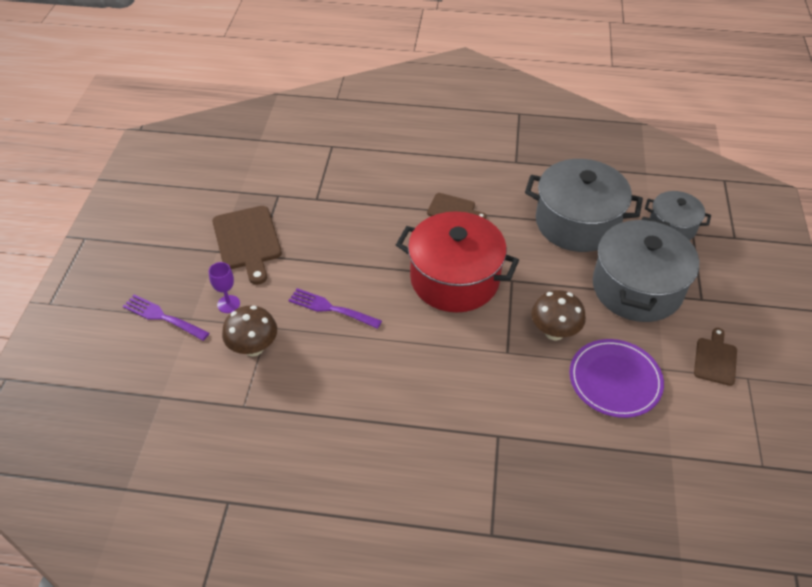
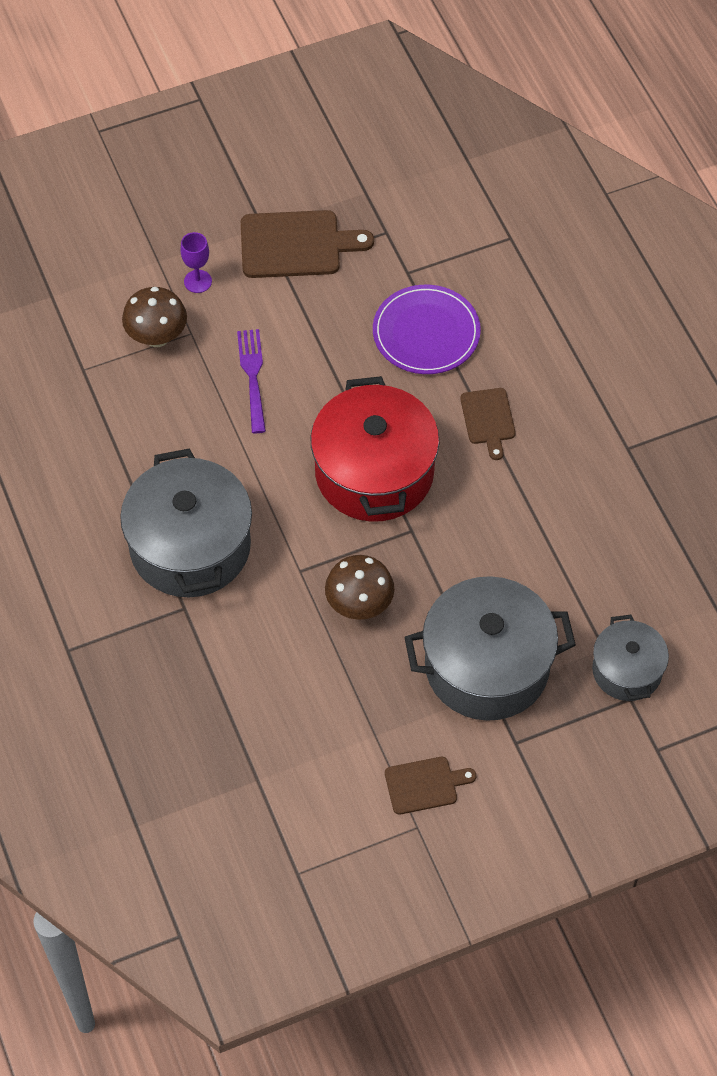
camera: 60 degrees right, 10 degrees up
(163, 317) = (144, 236): purple fork -> none
(247, 241) = (296, 245): brown cutting board -> brown cutting board turned 135 degrees counterclockwise
(577, 223) = (558, 561): grey pot -> grey pot (190, 546)
(615, 380) = (327, 691): purple plate -> purple plate (426, 333)

